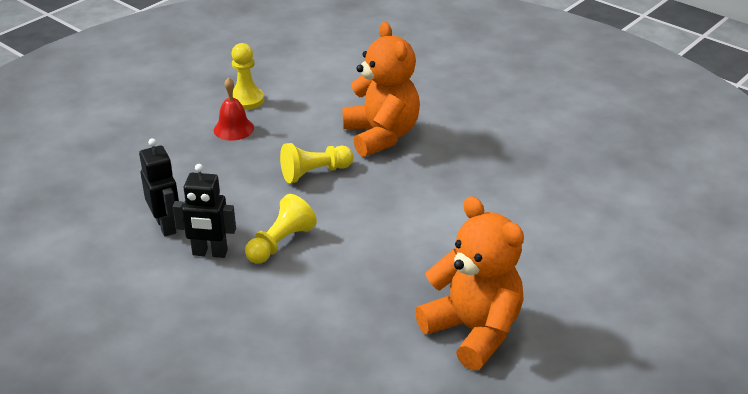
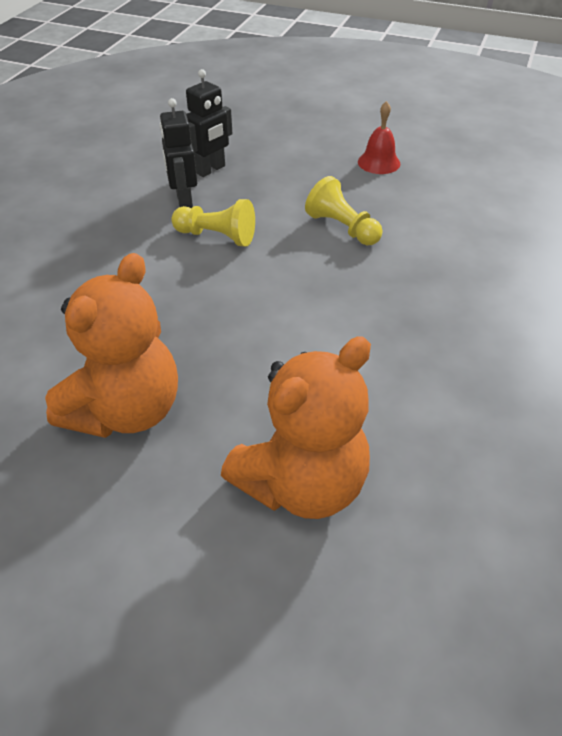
camera: 70 degrees right, 10 degrees up
(246, 100) = (433, 156): yellow pawn -> none
(381, 136) = (445, 256): orange teddy bear -> orange teddy bear (302, 483)

